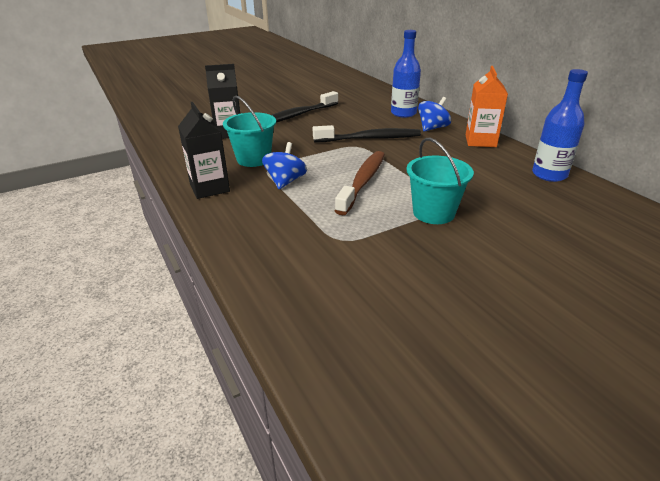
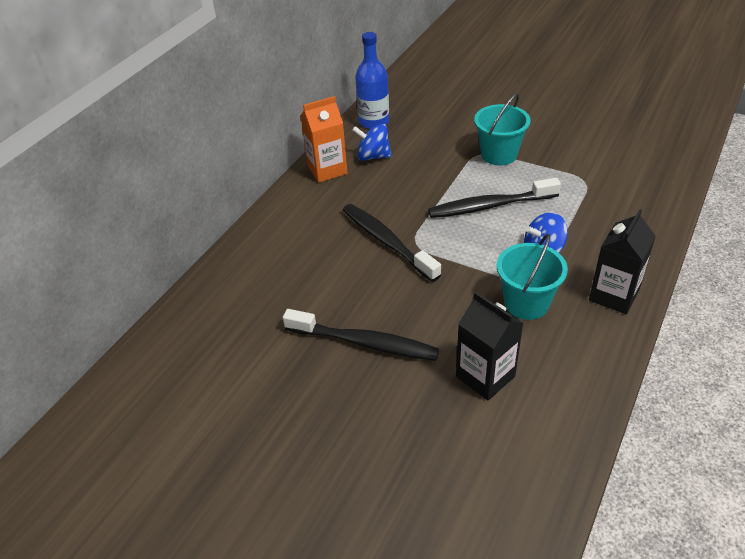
camera: 120 degrees left, 10 degrees up
(363, 182) = (489, 206): brown toothbrush -> black toothbrush
(403, 113) = (280, 247): blue bottle -> none
(432, 128) = (315, 209): blue spinning top -> blue spinning top (373, 156)

